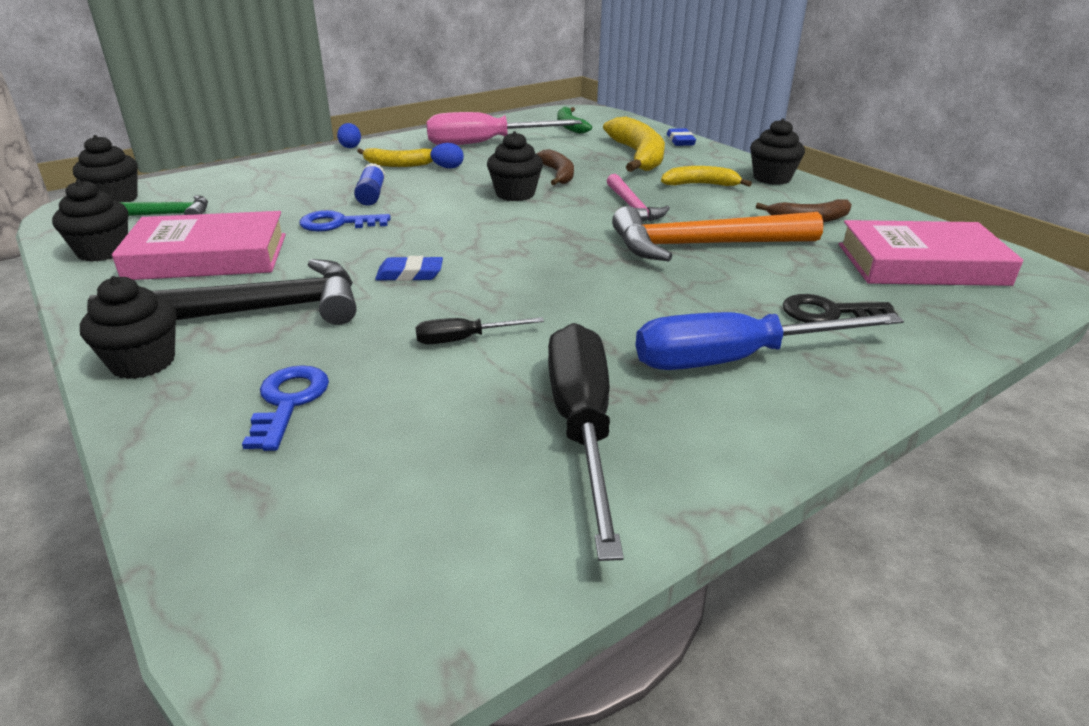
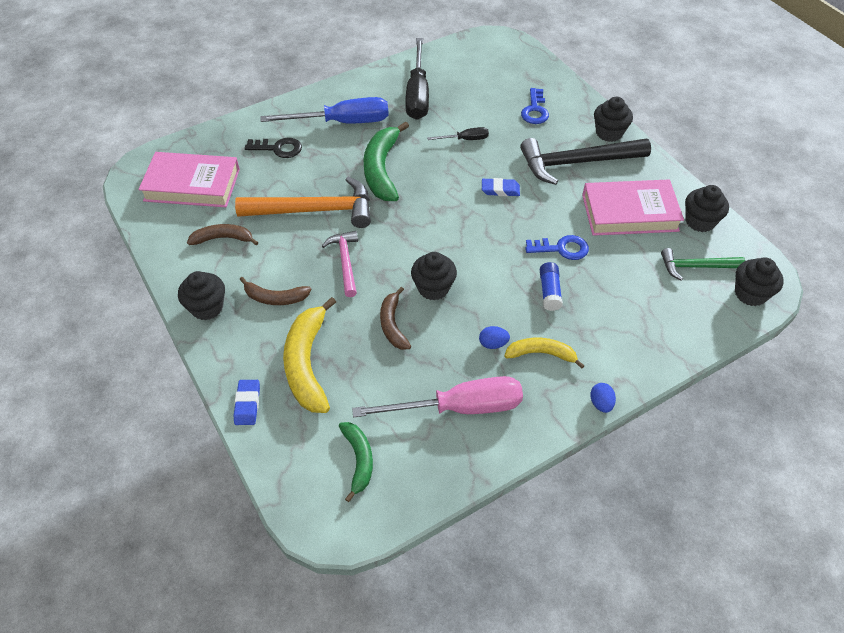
camera: 175 degrees left, 20 degrees up
(619, 291) = (382, 169): none -> green banana
(700, 184) = (275, 298): yellow banana -> brown banana

